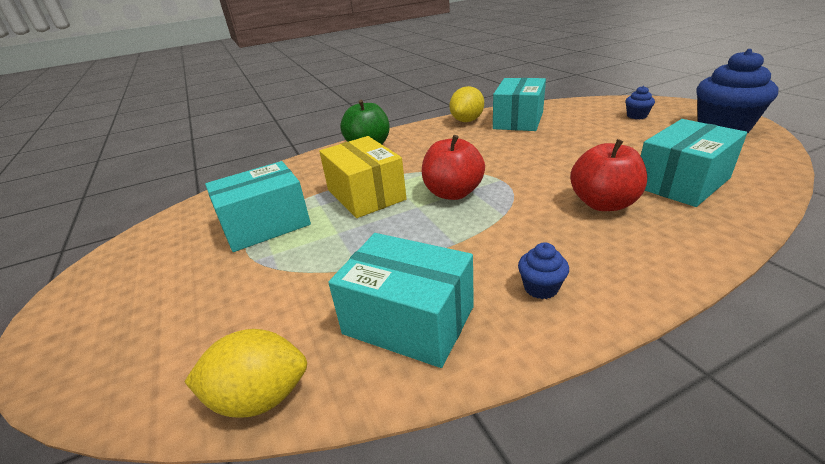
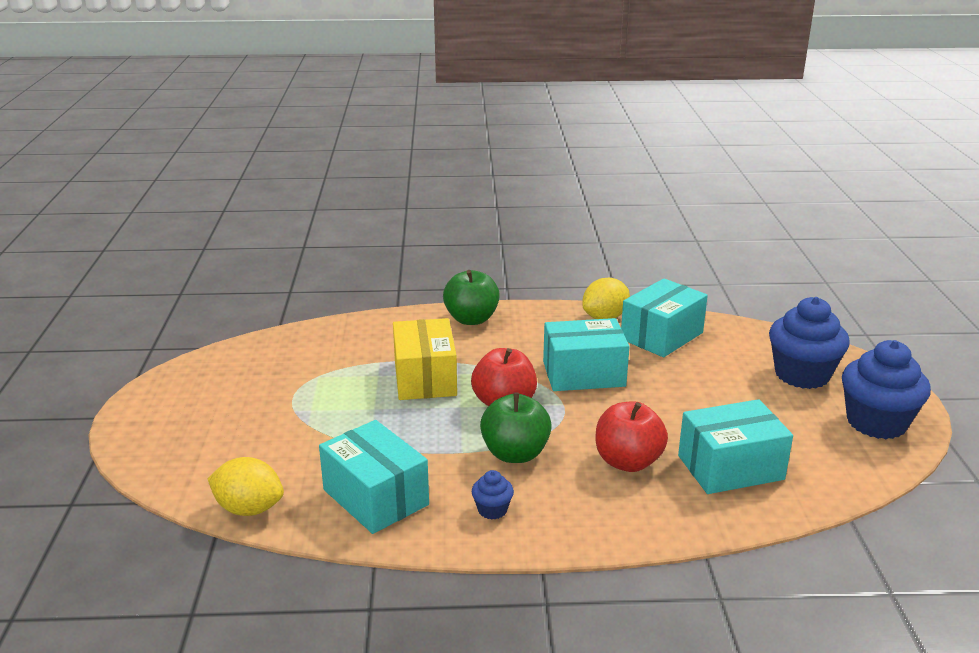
camera: 20 degrees right, 5 degrees down
(265, 225) = (320, 380): turquoise box -> turquoise box (583, 374)
(505, 228) = (515, 454): none -> green apple
(636, 116) = (802, 375): blue cupcake -> blue cupcake, size x2.23

